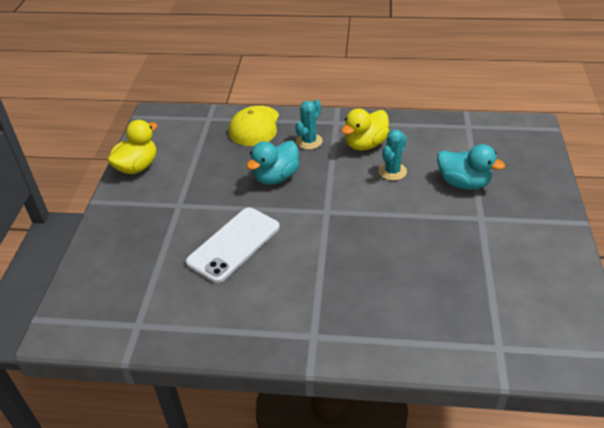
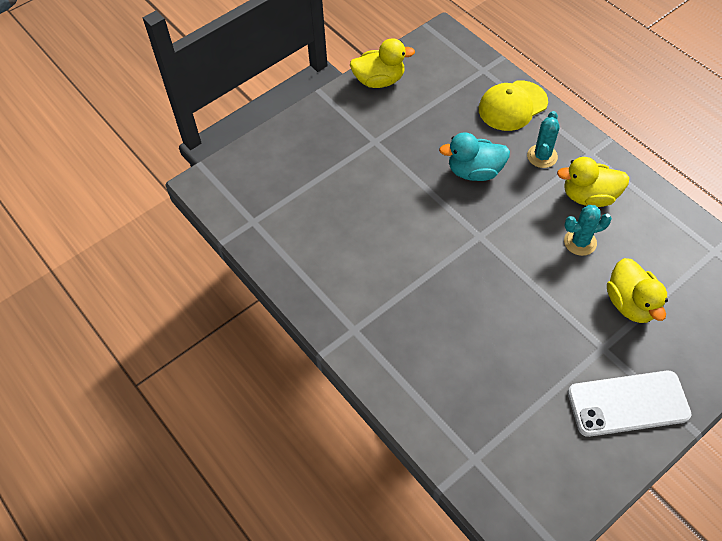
camera: 45 degrees right, 15 degrees up
(234, 244) = (378, 209): white phone -> white phone (628, 403)
(309, 141) = (542, 156): turquoise cactus -> turquoise cactus turned 60 degrees counterclockwise
(463, 183) = (630, 304): turquoise duck -> yellow duck

